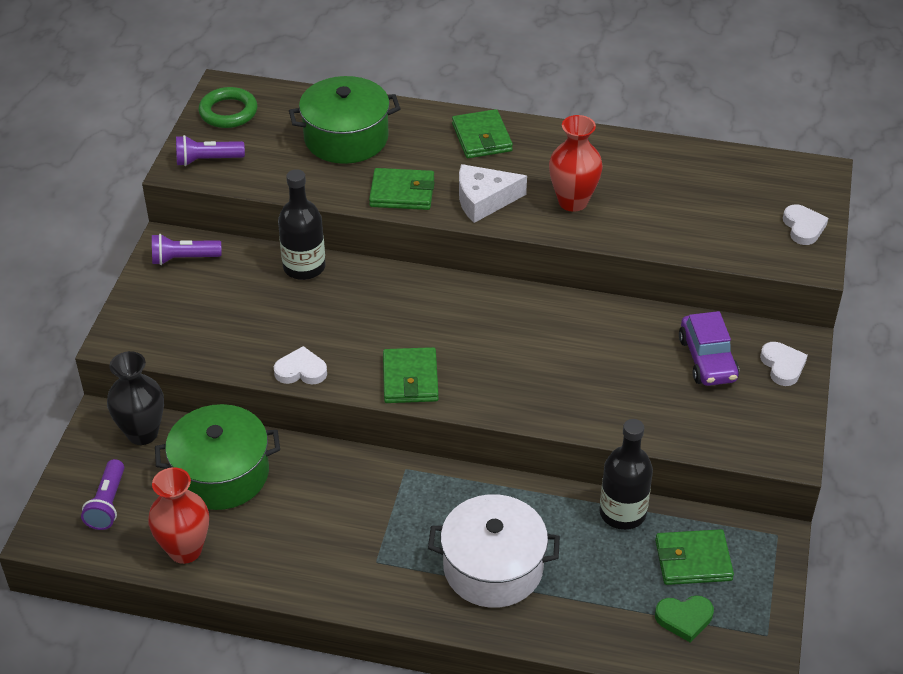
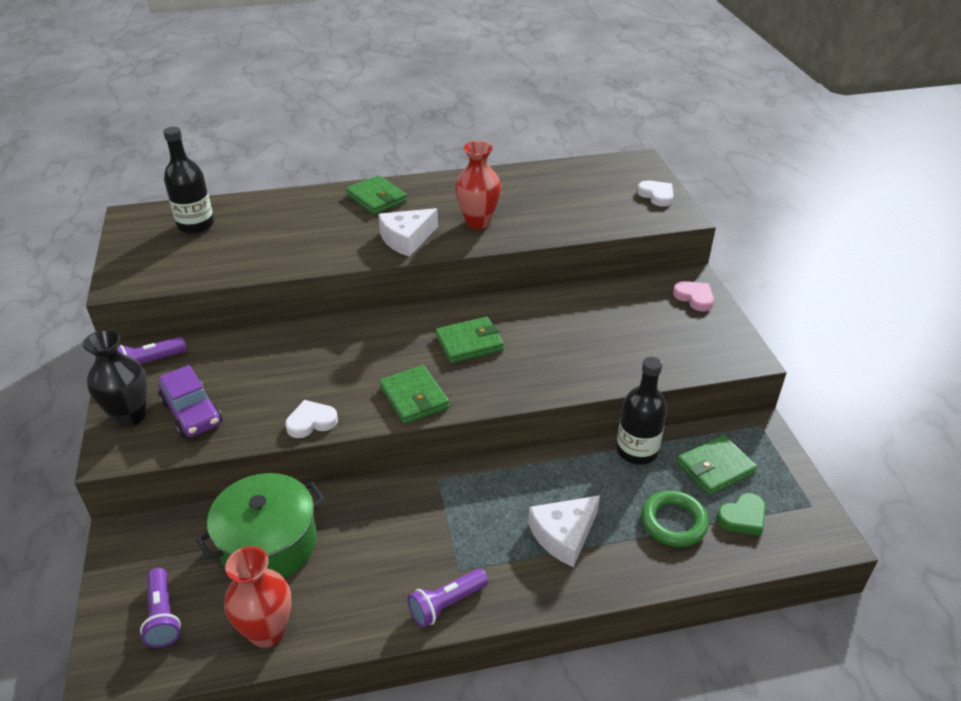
camera: 25 degrees left, 5 degrees down
(142, 433) = (170, 534): black vase -> black vase (130, 415)
(207, 160) = (143, 271): purple flashlight -> purple flashlight (447, 604)
(228, 112) = (144, 232): green ring -> green ring (673, 522)
(304, 267) = (268, 338): black bottle -> black bottle (196, 225)
(346, 138) = (262, 225): green pot -> none
(402, 192) = (334, 251): green wallet -> green wallet (469, 343)
(493, 567) = (564, 535): white pot -> white cheese
(707, 359) = (638, 310): purple car -> purple car (192, 413)
(782, 366) = (694, 298): white heart -> pink heart

